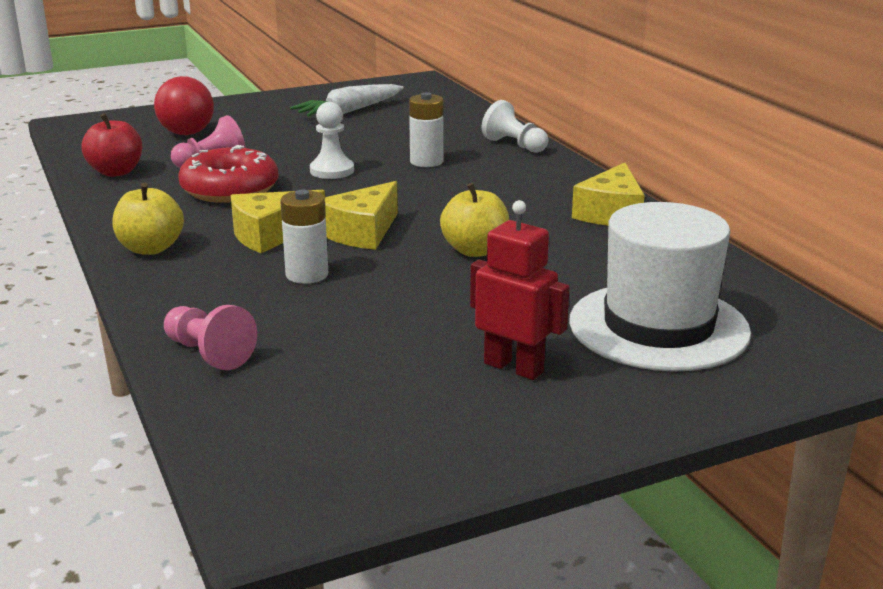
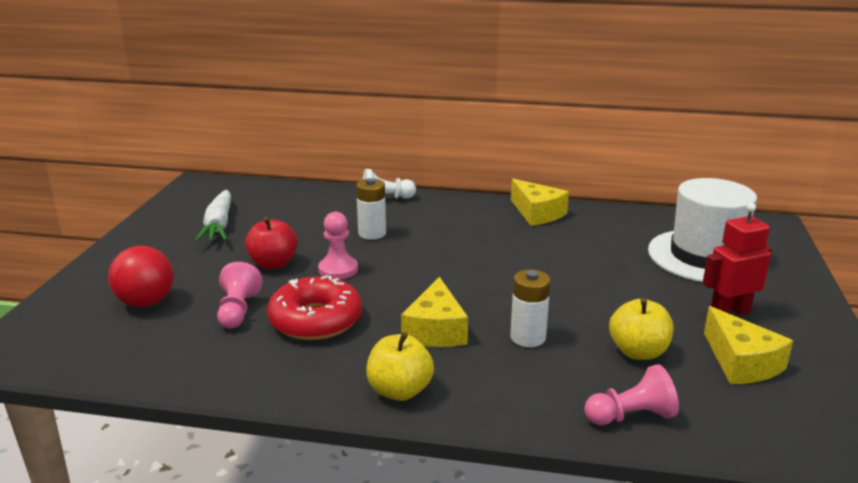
camera: 55 degrees left, 0 degrees up
(116, 172) = (187, 362): red apple -> red apple (273, 264)
(332, 171) = (338, 269): white pawn -> pink pawn
(362, 232) = (474, 295): yellow cheese -> yellow cheese (741, 362)
(475, 250) = (549, 269): yellow apple -> yellow apple (638, 352)

